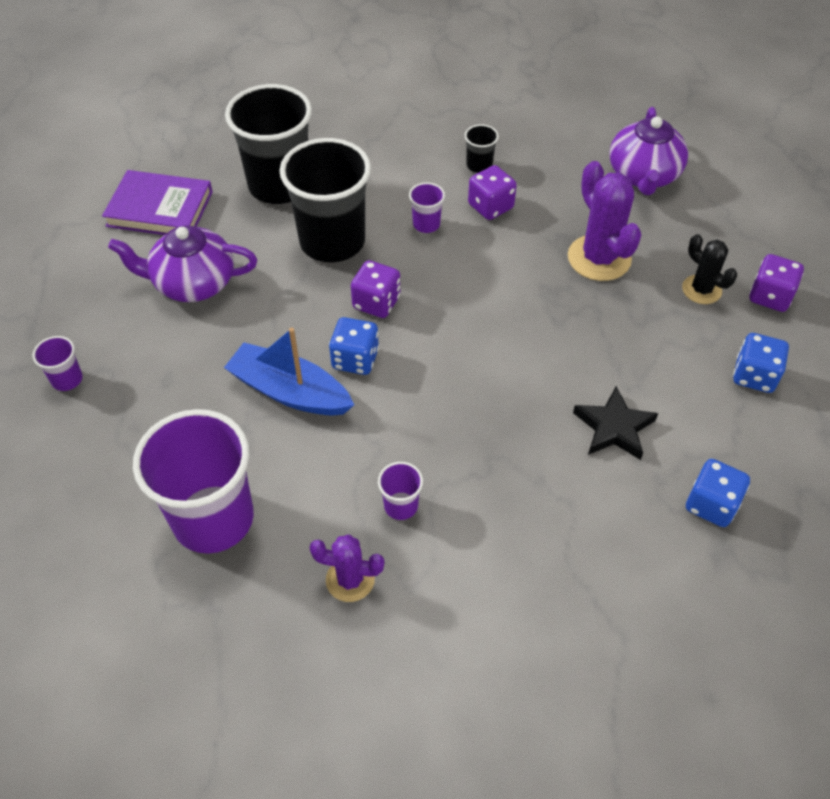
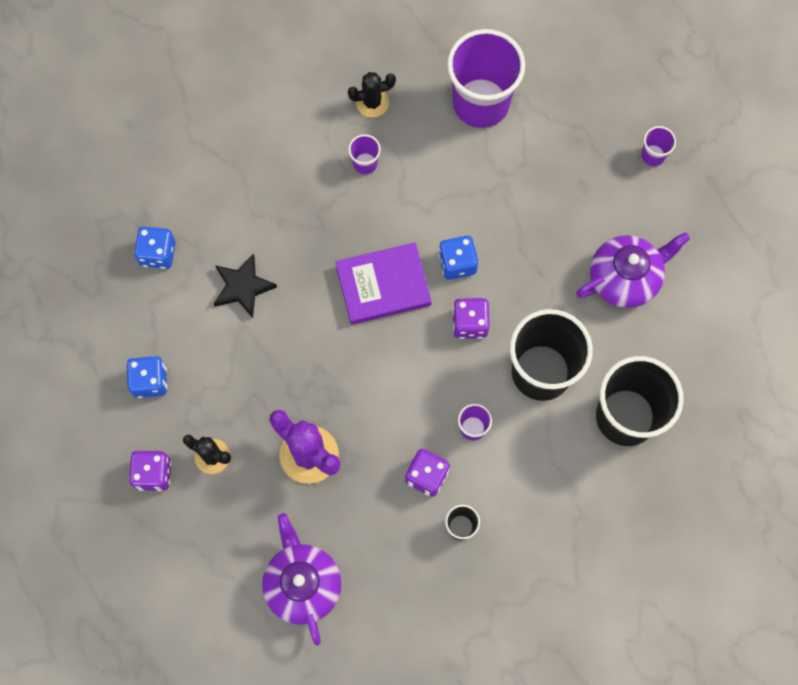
camera: 155 degrees right, 20 degrees up
(160, 209) = (708, 342): purple book -> purple book (383, 285)
(289, 392) = (489, 215): blue boat -> none
(350, 580) = (372, 102): purple cactus -> black cactus

